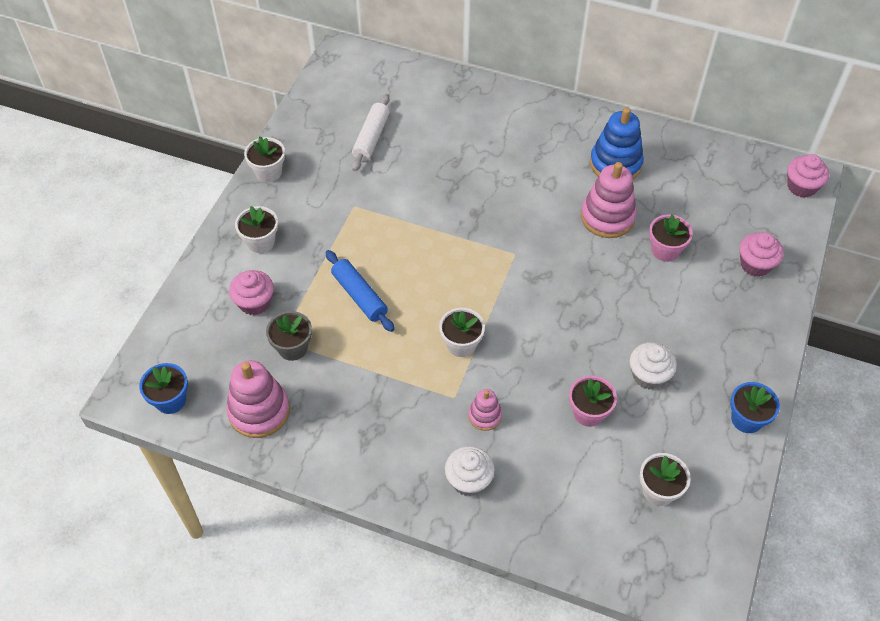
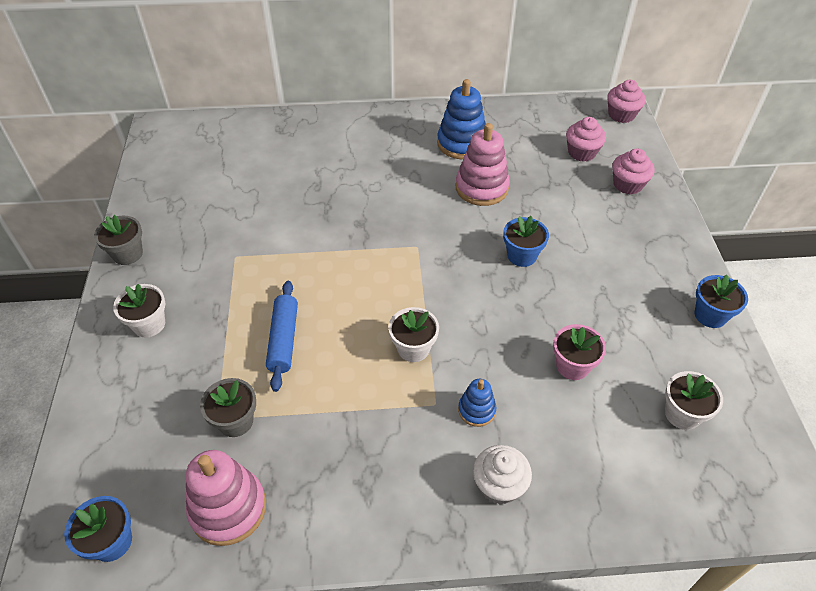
camera: 25 degrees left, 5 degrees down
(254, 302) = (169, 389): pink cupcake -> pink cupcake (581, 152)
(268, 172) = (128, 254): white flower pot -> grey flower pot
(359, 296) = (284, 340): blue rolling pin -> blue rolling pin turned 60 degrees clockwise
(371, 138) = (223, 190): white rolling pin -> none
(485, 416) = (476, 410): pink stacking toy -> blue stacking toy
(605, 297) = (521, 256): none -> blue flower pot
(648, 375) = (603, 310): white cupcake -> none
(665, 250) = (547, 198): pink flower pot -> none

